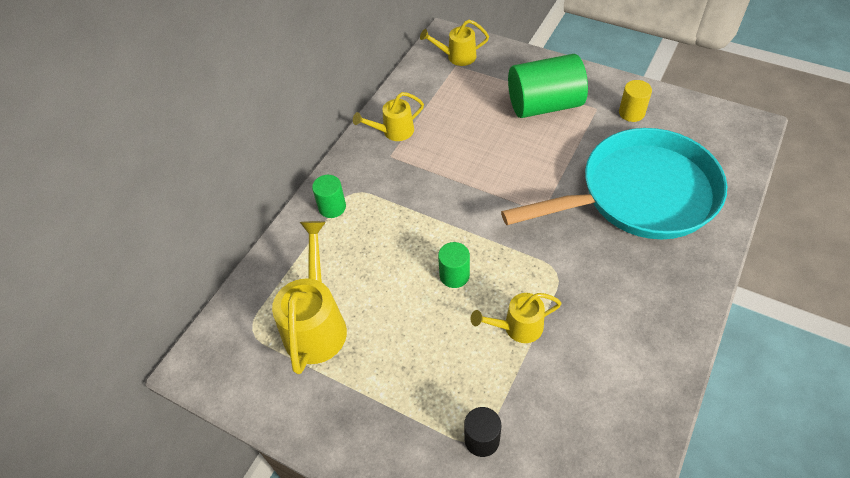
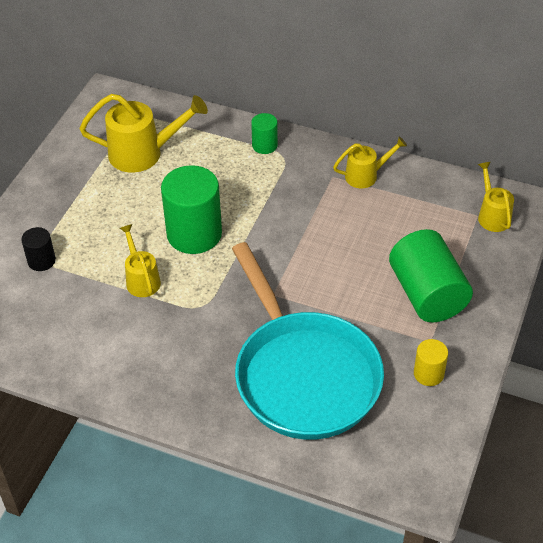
camera: 80 degrees right, 5 degrees down
(393, 131) = (366, 175): yellow watering can -> yellow watering can turned 105 degrees clockwise
(454, 275) = (194, 234): green cylinder -> green cylinder, size x2.01

